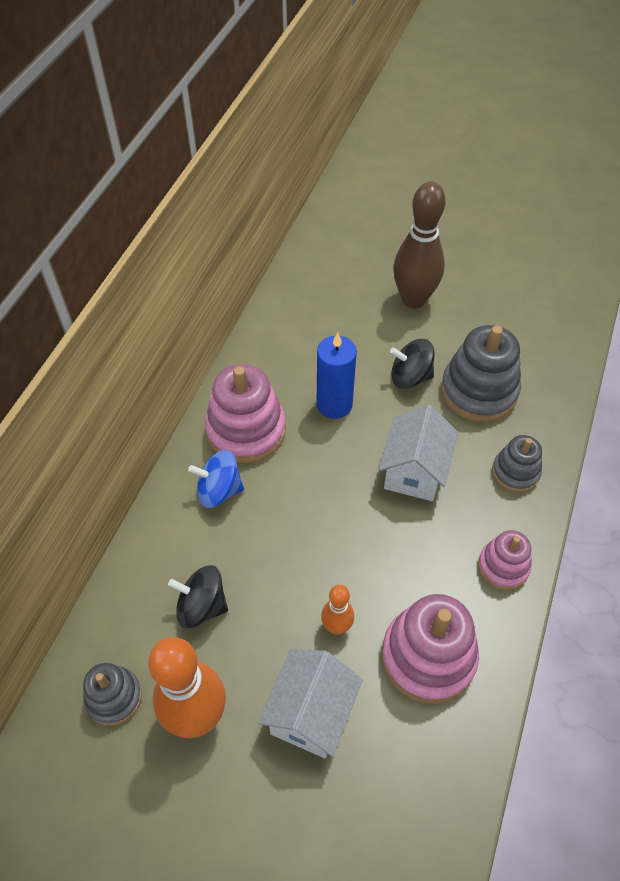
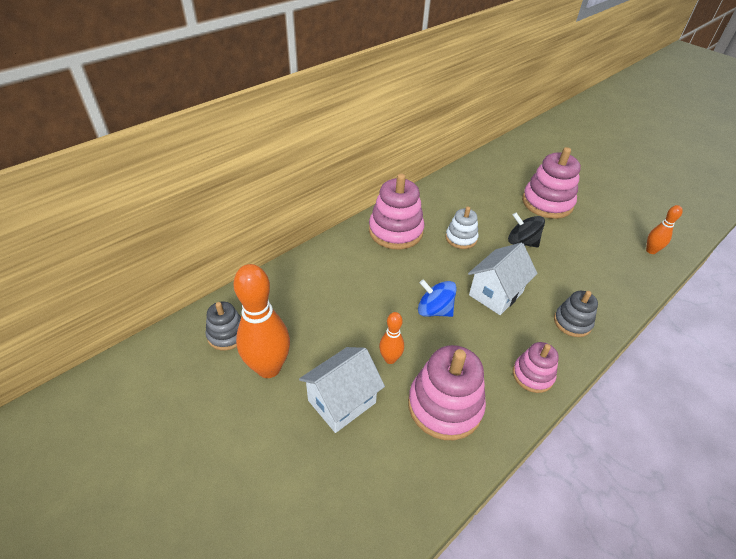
camera: 25 degrees right, 10 degrees down
(201, 606) = (310, 310): black spinning top -> none
(219, 490) = (359, 255): blue spinning top -> blue spinning top (434, 310)
(334, 404) = (461, 238): blue candle -> white stacking toy
(413, 299) = (547, 203): brown bowling pin -> pink stacking toy
(479, 391) = (568, 266): grey stacking toy -> none
(559, 325) = (651, 251): none -> orange bowling pin

